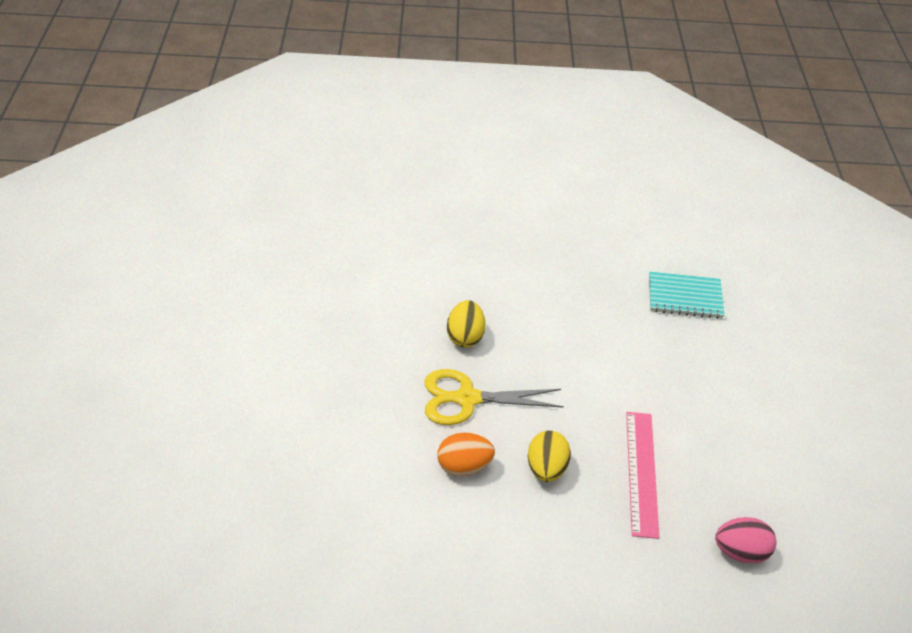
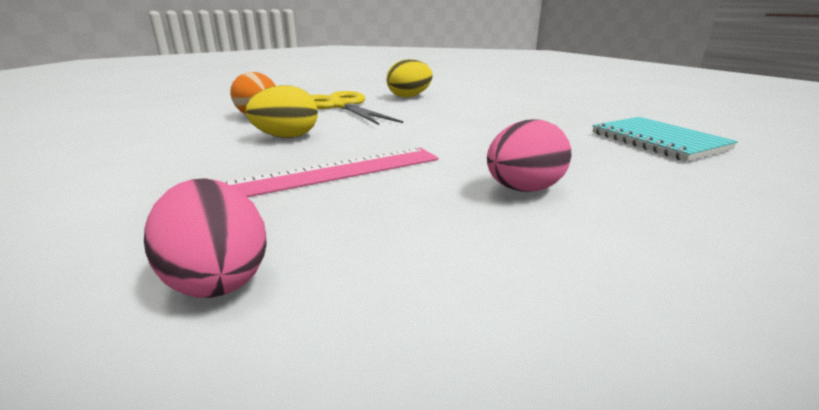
camera: 60 degrees right, 20 degrees down
(715, 408) = (523, 189): none -> pink egg

